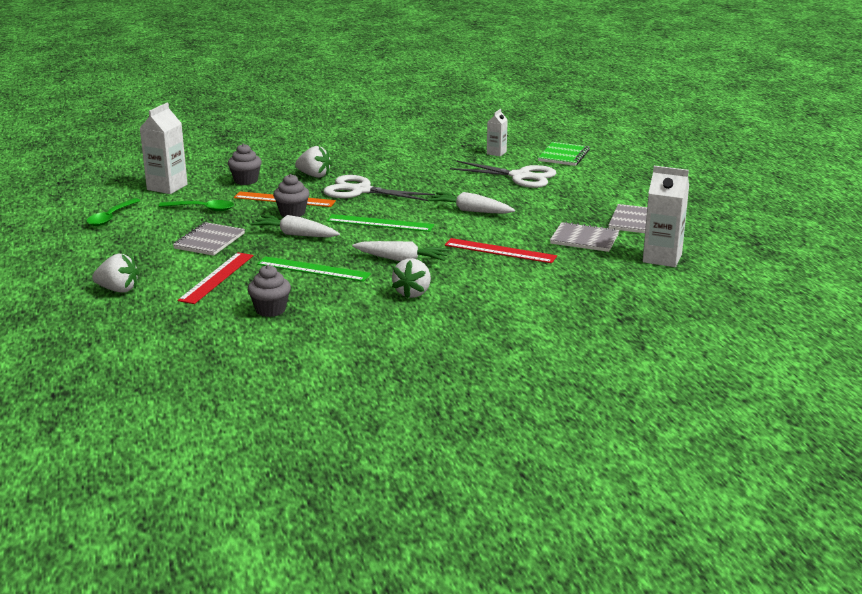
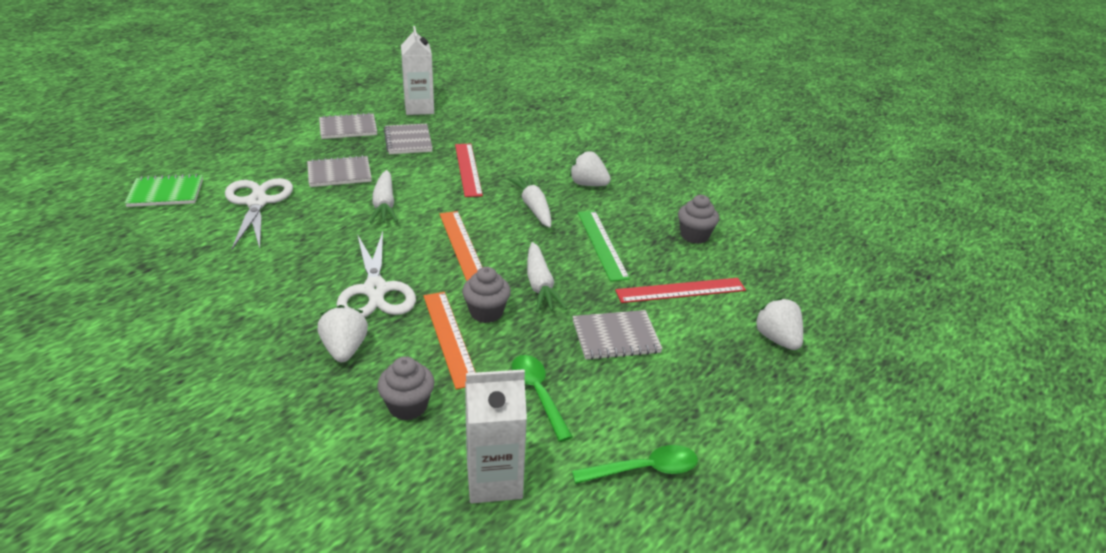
camera: 125 degrees left, 10 degrees up
(380, 223) = (462, 245): green ruler -> orange ruler
(412, 293) = (588, 184): white strawberry -> white strawberry turned 135 degrees counterclockwise
(496, 153) = (173, 237): white carton -> none
(542, 205) = (339, 173): none -> grey notebook

